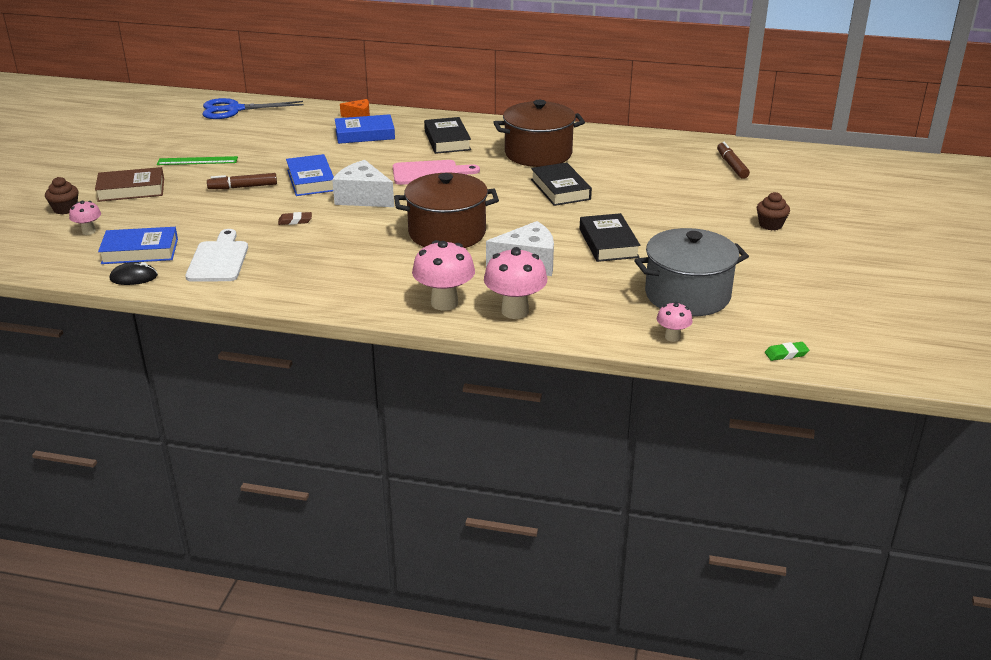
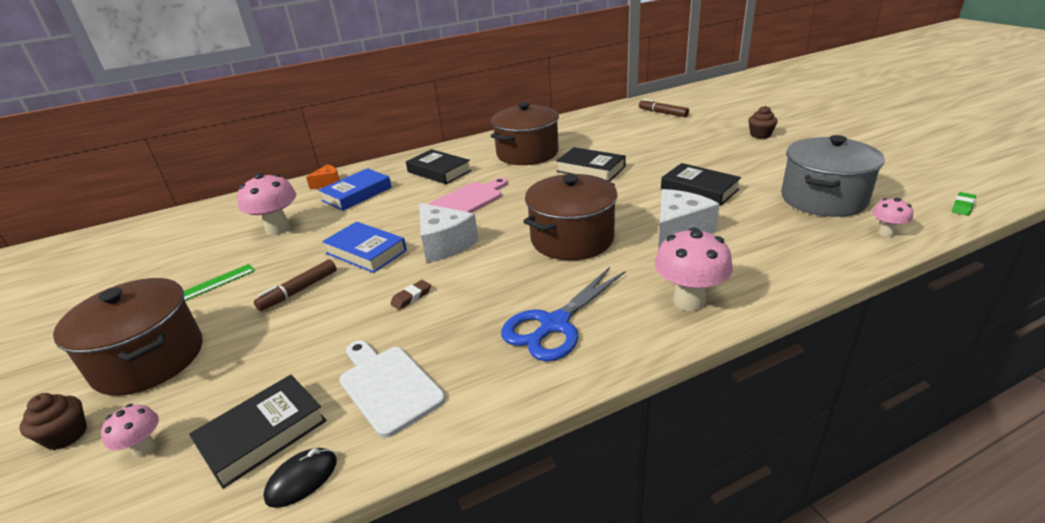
camera: 35 degrees left, 0 degrees up
(131, 190) = (149, 359): brown book -> brown pot
(140, 251) = (263, 434): blue book -> black book
(234, 110) = (183, 224): blue scissors -> blue scissors (554, 324)
(363, 198) = (444, 244): white cheese -> white cheese turned 120 degrees counterclockwise
(515, 311) = (753, 275): pink mushroom -> pink mushroom (278, 229)

